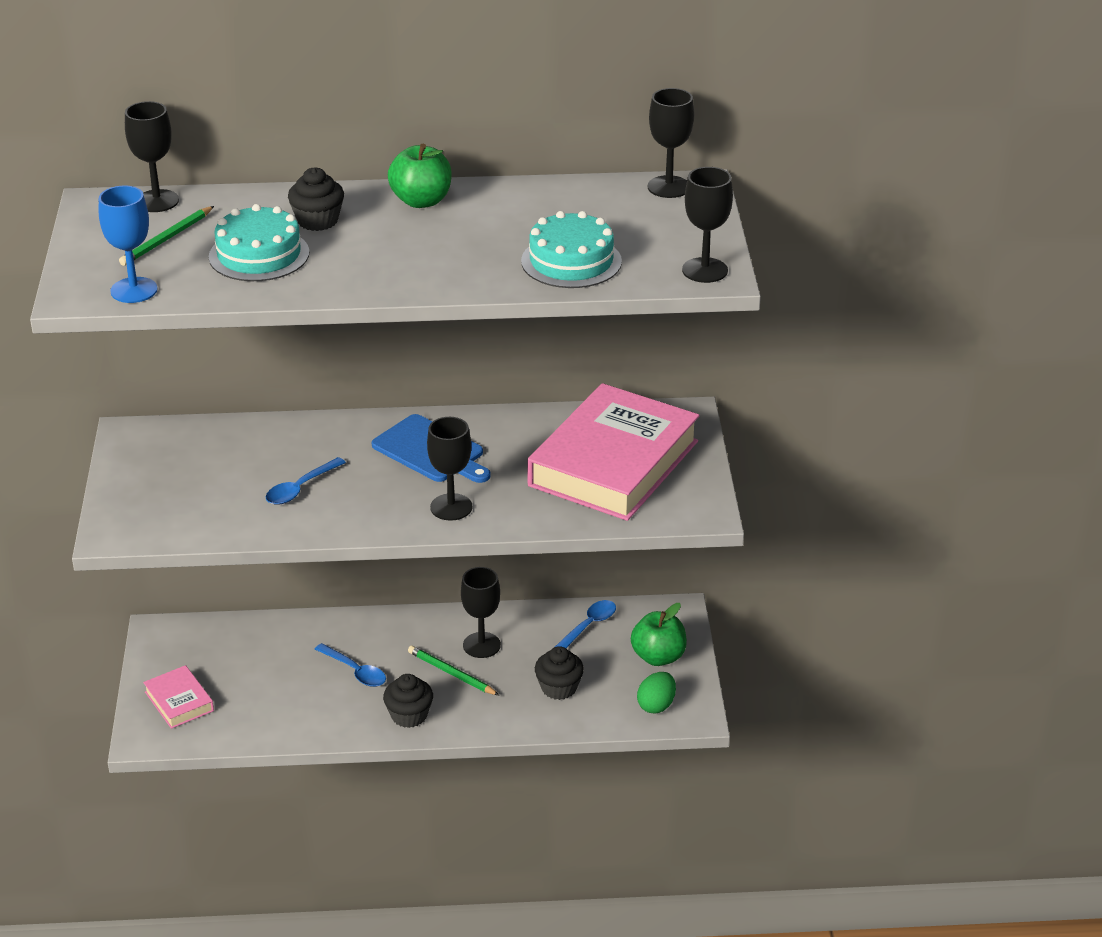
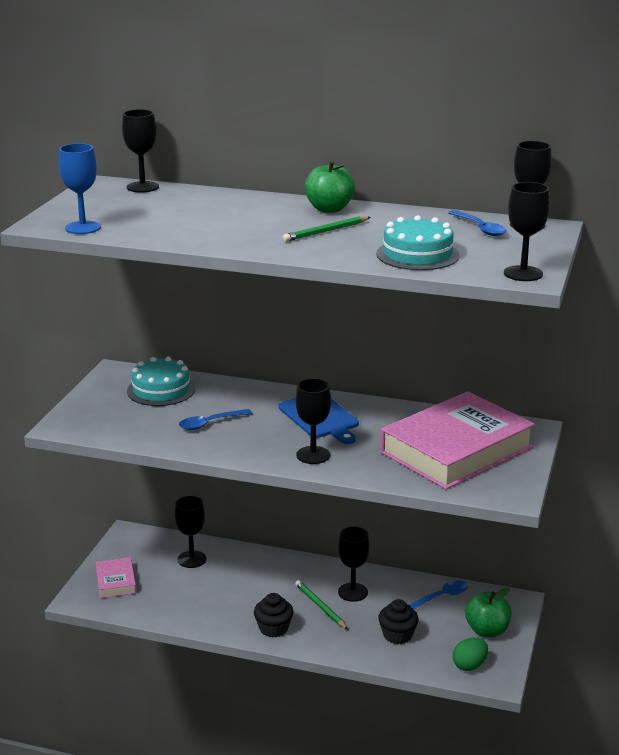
camera: 20 degrees right, 10 degrees down
(167, 239) = (131, 206): green pencil -> green pencil (326, 231)
(259, 255) = (187, 221): turquoise cake -> turquoise cake (161, 390)
(260, 648) = (192, 559): none -> black goblet
(318, 221) = (244, 210): black cupcake -> none
(355, 671) = (250, 589): blue spoon -> blue spoon (480, 228)

